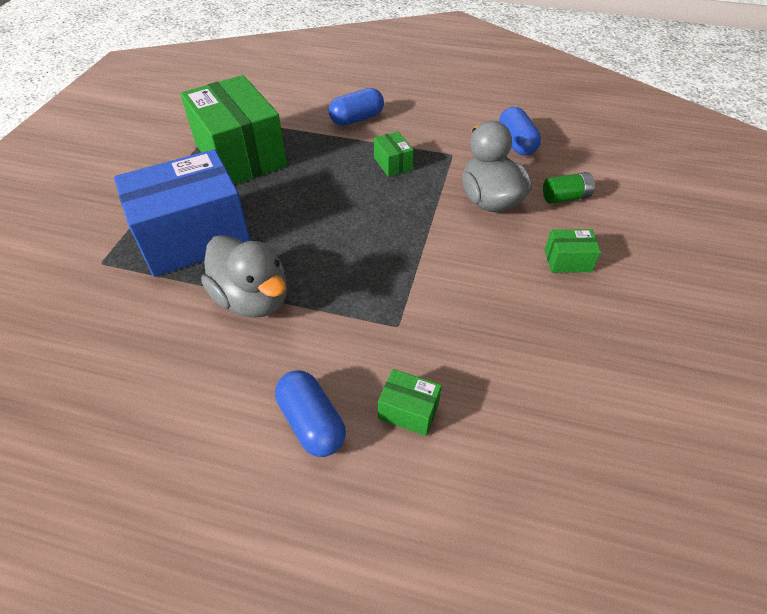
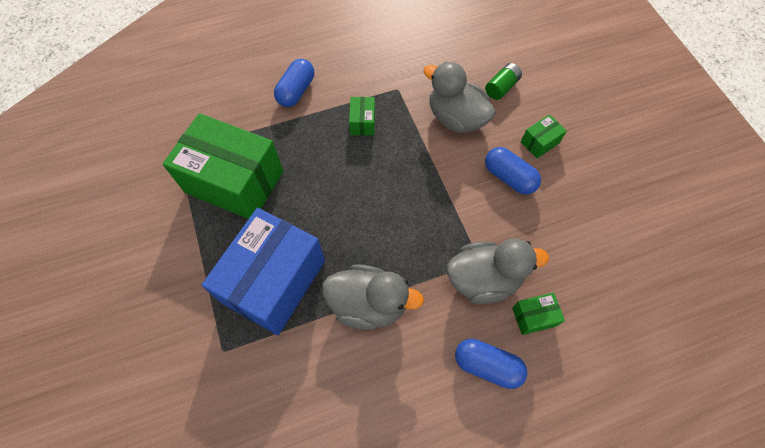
camera: 35 degrees left, 15 degrees up
(386, 344) = (483, 279): none -> grey duck
(393, 164) = (362, 122): green box -> green box turned 60 degrees clockwise
(516, 143) = (434, 53): blue capsule -> blue capsule (509, 177)

